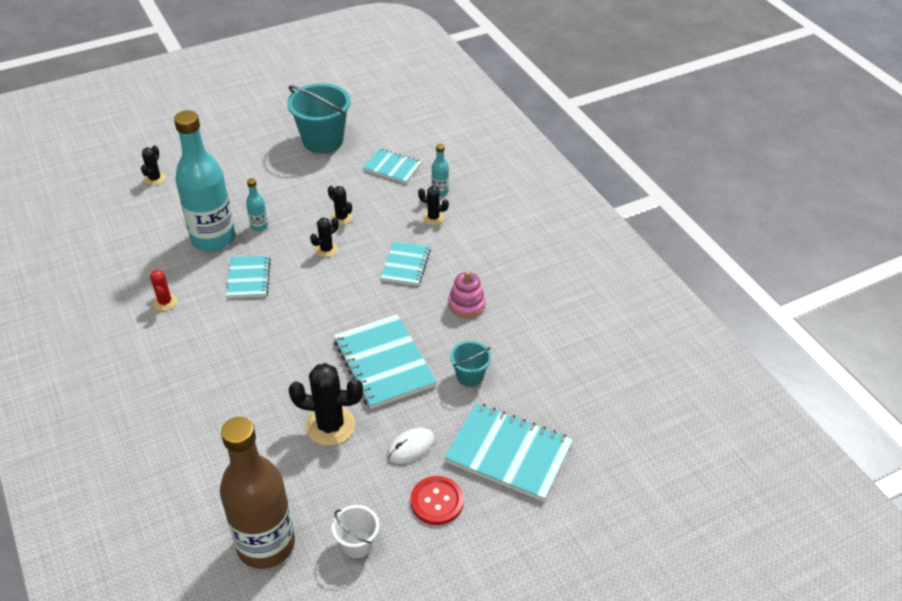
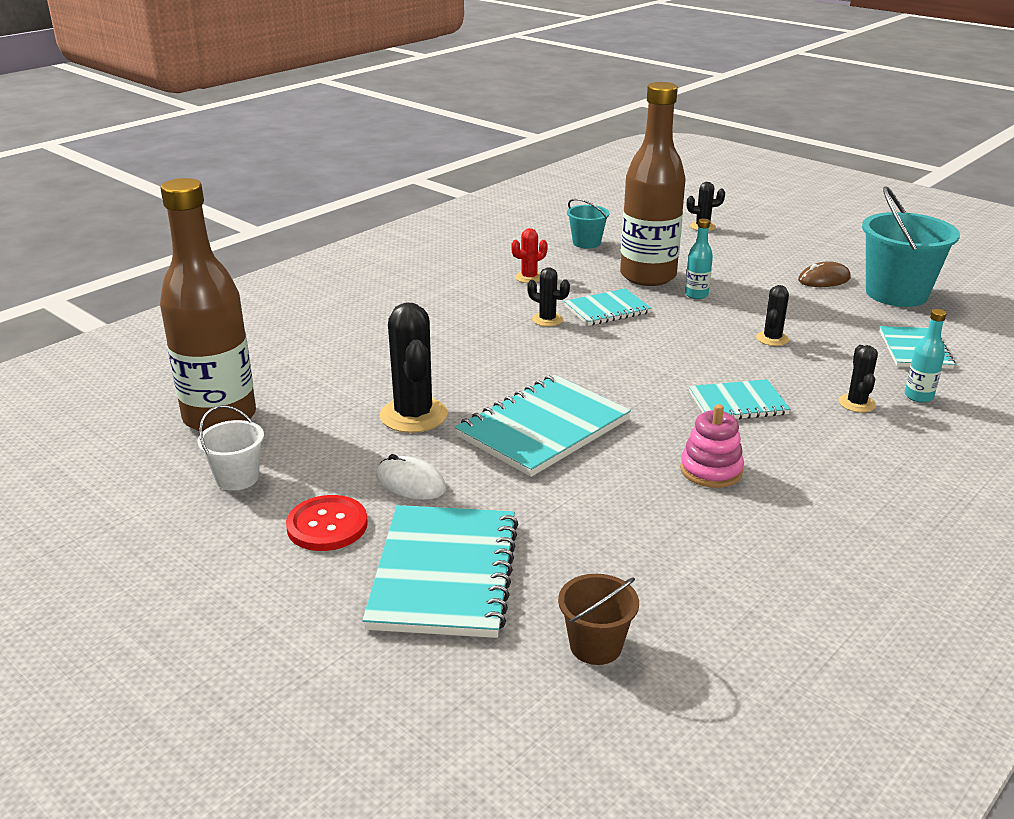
camera: 70 degrees right, 15 degrees down
(213, 238) = (648, 276): turquoise bottle -> brown bottle
(281, 160) = (824, 279): none -> brown mouse
(326, 249) = (704, 343): black cactus -> black cactus (547, 320)
(470, 376) = (572, 504): turquoise bucket -> turquoise bucket (586, 243)
(589, 406) = (596, 646): none -> brown bucket

